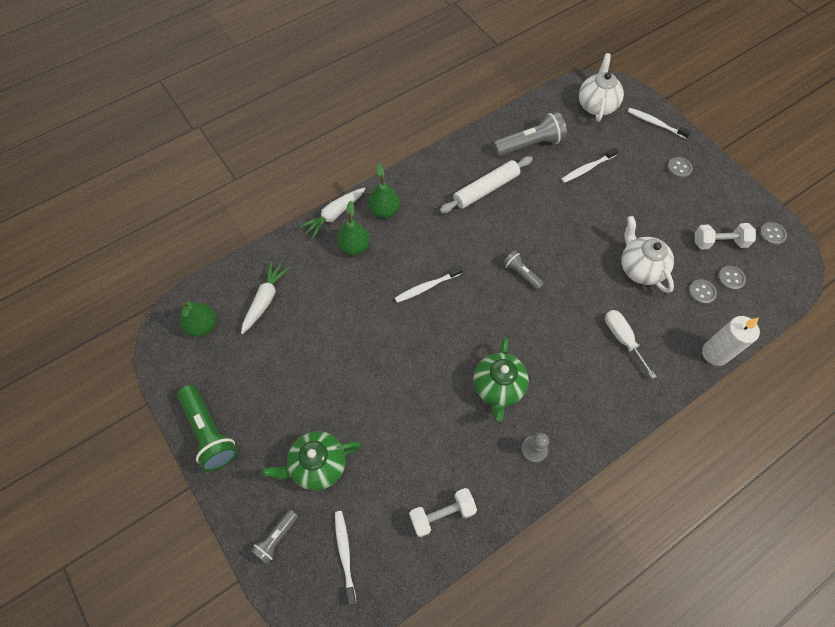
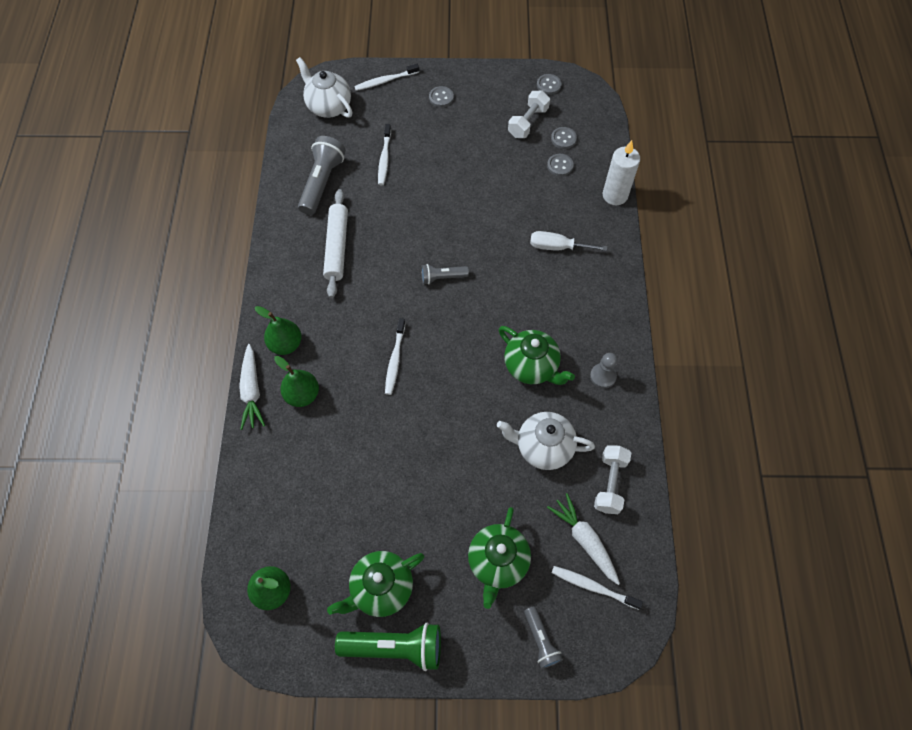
camera: 55 degrees left, 0 degrees up
(246, 394) = (381, 588): none -> green teapot
(265, 299) = (292, 512): white carrot -> white carrot (584, 540)
(640, 268) = (507, 190): white teapot -> white teapot (543, 447)

